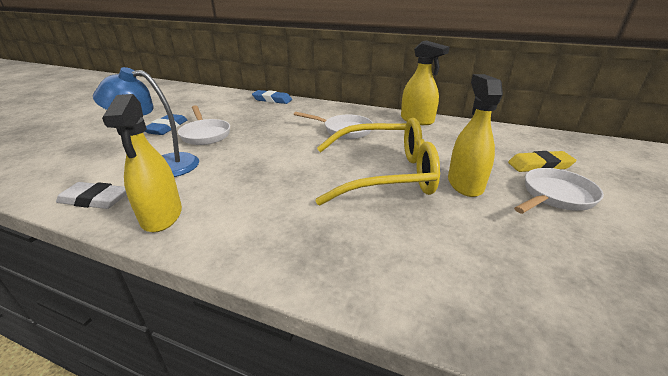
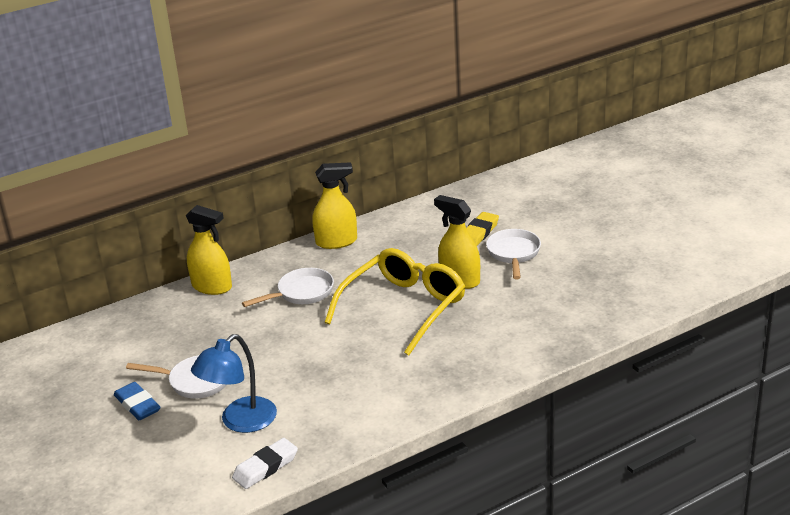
camera: 50 degrees left, 0 degrees up
(162, 216) = (335, 434): yellow spray bottle -> yellow spray bottle (212, 287)
(272, 100) = (149, 308): blue eraser -> none

